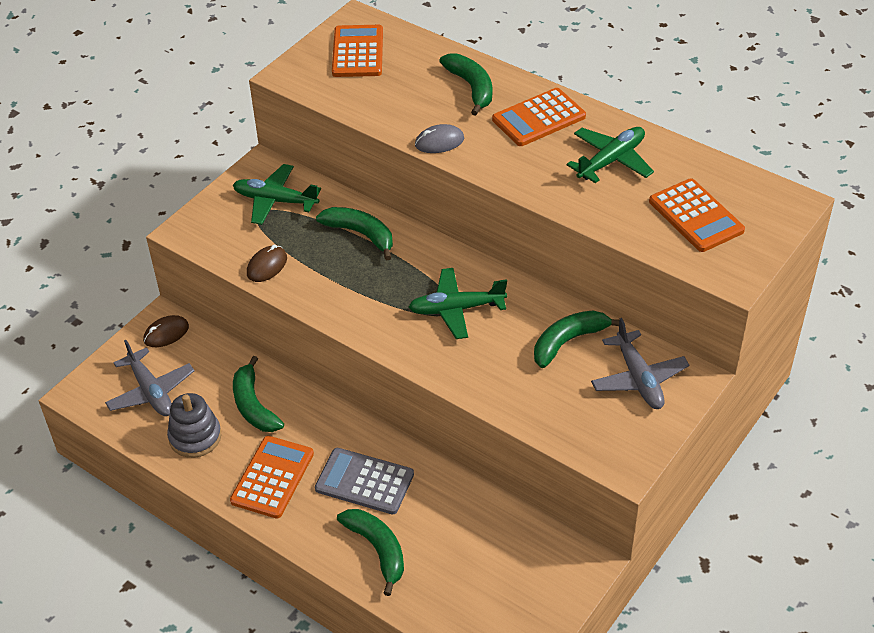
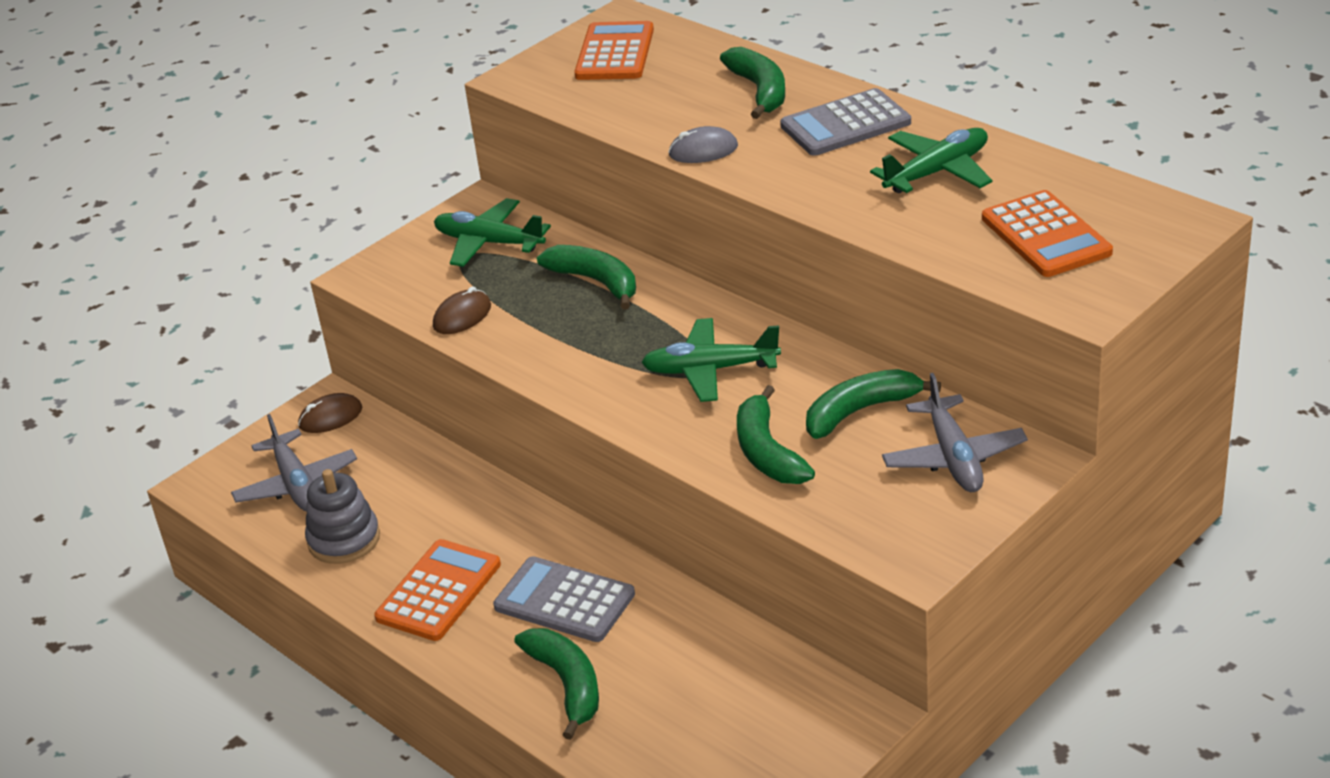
camera: 10 degrees right, 10 degrees down
(254, 405) = (430, 504): green banana -> green banana (767, 452)
(538, 118) = (845, 124): orange calculator -> grey calculator

